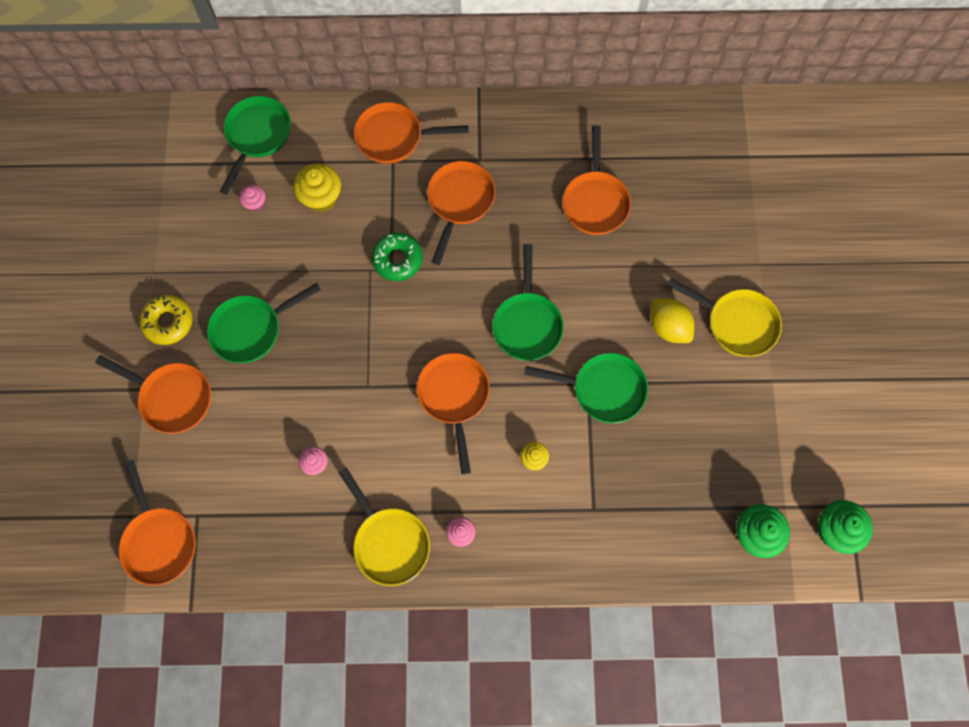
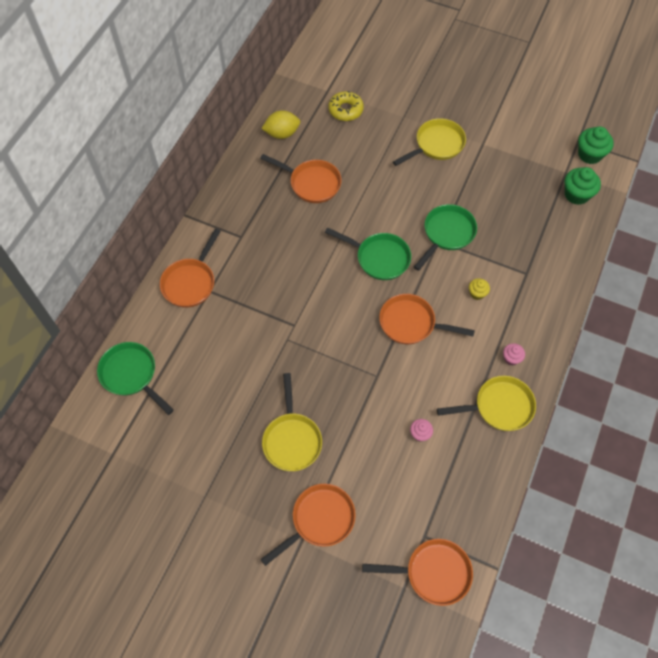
camera: 65 degrees left, 10 degrees down
(168, 322) = (253, 500): yellow donut -> yellow donut (345, 110)
(251, 329) = (292, 439): green pan -> yellow pan
(255, 203) = (188, 397): pink cupcake -> none
(321, 197) = (210, 349): yellow cupcake -> none
(397, 259) = (289, 318): green donut -> none
(459, 202) = (266, 262): orange pan -> none
(668, 327) = (421, 181): yellow lemon -> yellow lemon (282, 133)

